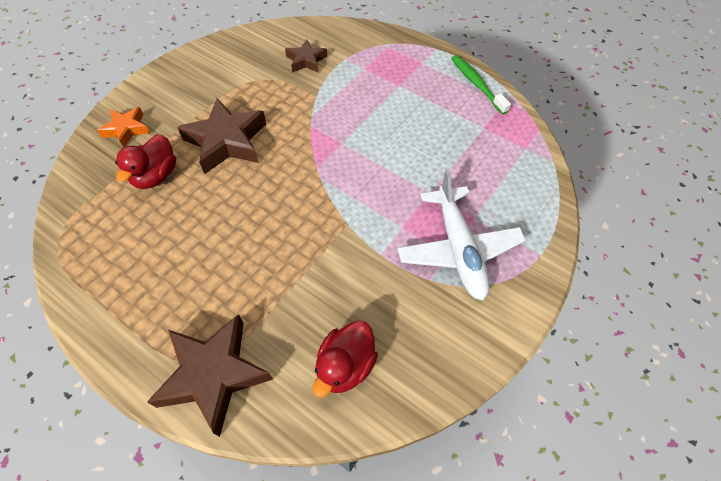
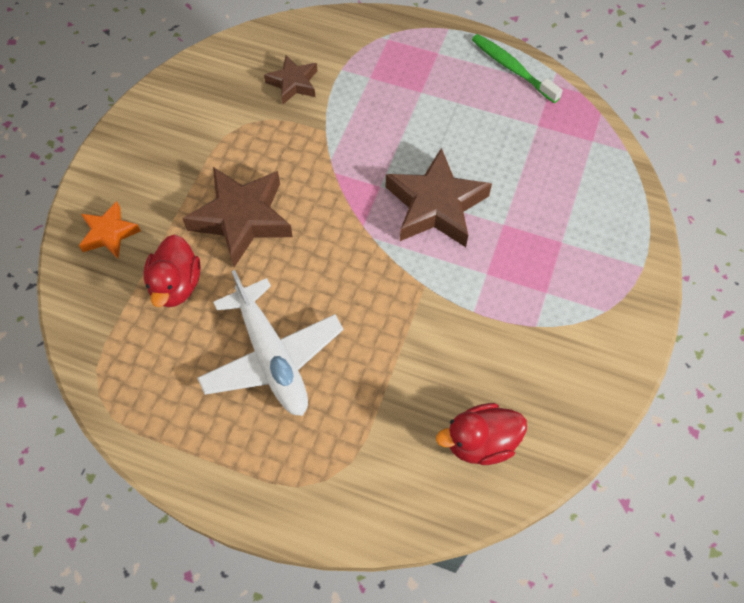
camera: 15 degrees left, 5 degrees up
(214, 374) = (348, 490): brown star -> brown star (435, 205)
(345, 366) = (480, 442): red duck -> red duck turned 60 degrees clockwise
(458, 249) = (555, 283): white plane -> white plane (272, 357)

